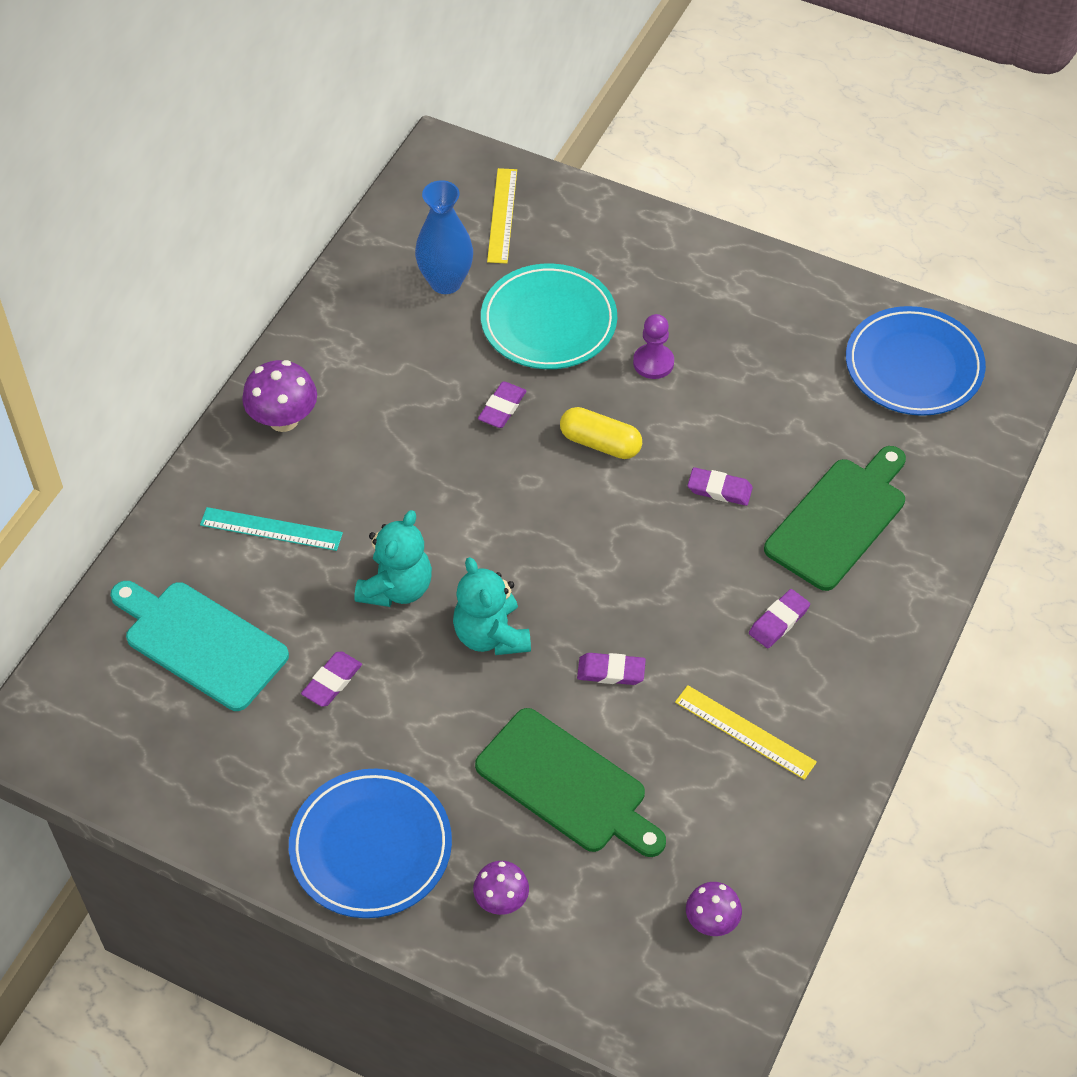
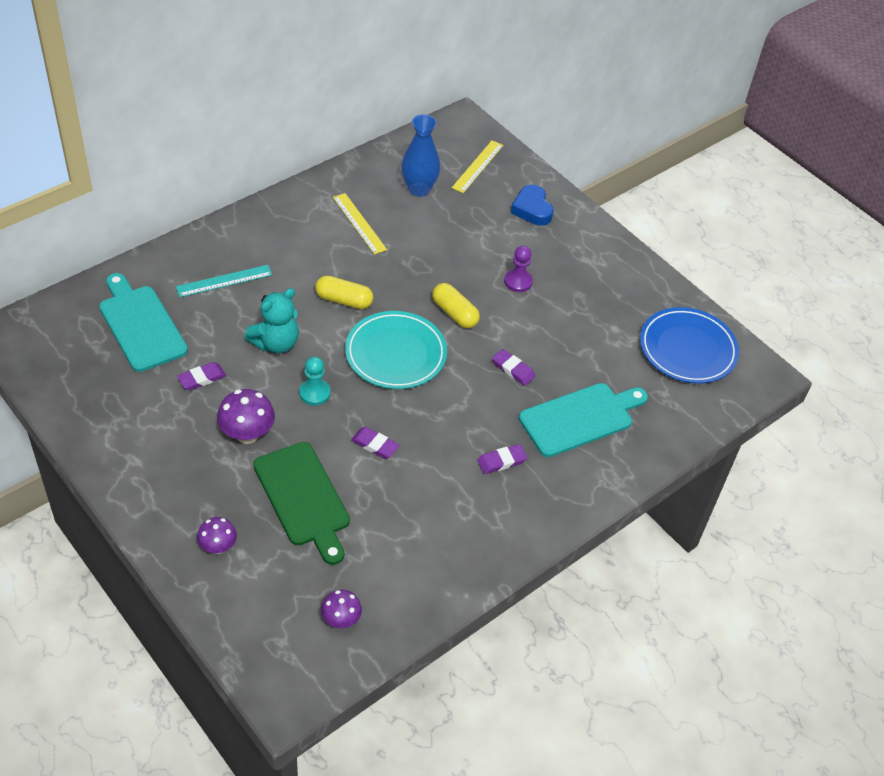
camera: 20 degrees right, 5 degrees down
(271, 529) = (224, 281): turquoise ruler -> turquoise ruler turned 60 degrees counterclockwise
(283, 419) = (272, 225): purple mushroom -> purple mushroom (247, 434)
(371, 847) = (161, 480): blue plate -> none
(447, 487) = (344, 300): none -> yellow capsule
(491, 635) = (314, 393): turquoise teddy bear -> turquoise pawn
(502, 408) = (407, 270): purple eraser -> none
(548, 322) = (467, 234): turquoise plate -> turquoise plate (395, 354)
(610, 250) = (532, 209): none -> blue heart
(745, 732) = (437, 517): yellow ruler -> yellow ruler (359, 223)
(839, 519) = (580, 418): green cutting board -> turquoise cutting board

